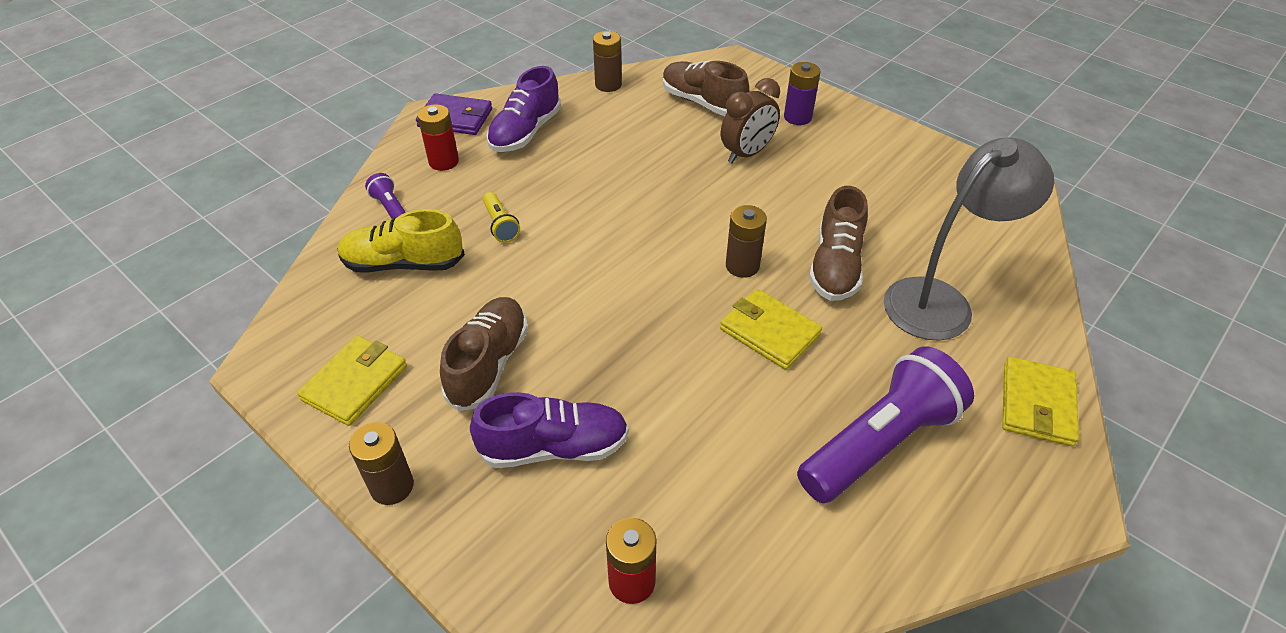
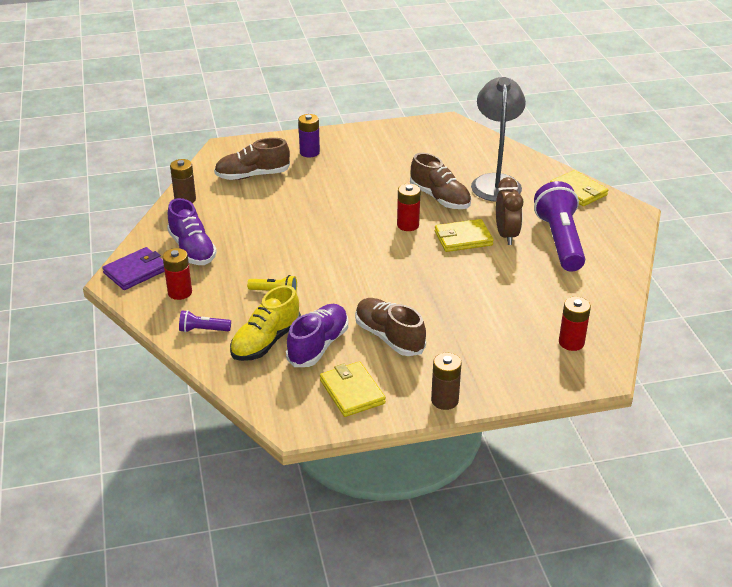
camera: 55 degrees left, 10 degrees down
(554, 447) = (471, 336): purple shoe -> purple shoe (318, 346)
(742, 266) = (408, 225): brown battery -> red battery
(747, 154) = (320, 183): brown clock -> brown clock (506, 235)

